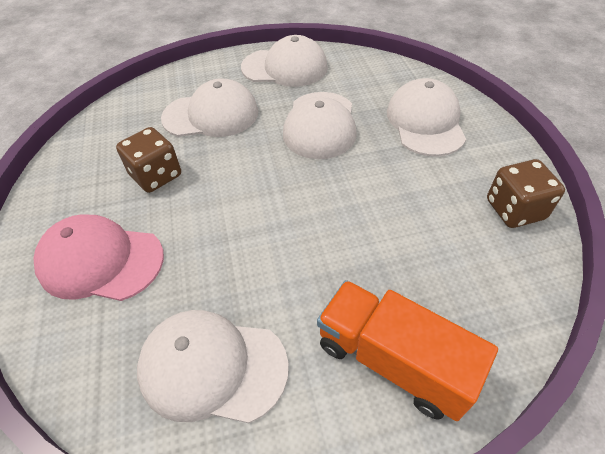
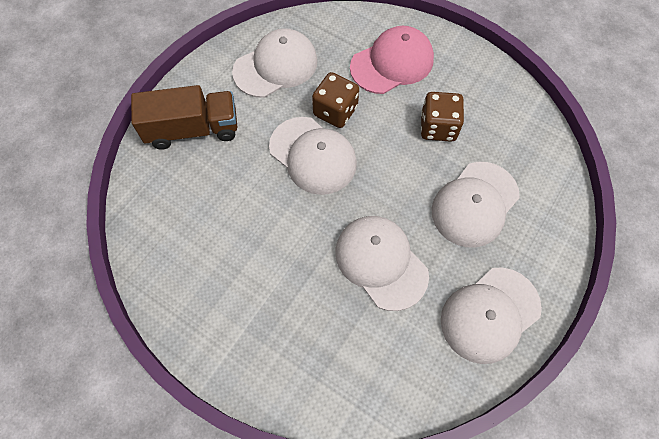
camera: 135 degrees right, 15 degrees up
(393, 360) = (193, 129): orange truck -> brown truck
(425, 122) = (299, 338): white cap -> white cap (313, 155)
(514, 209) = (175, 286): brown dice -> brown dice (335, 111)

